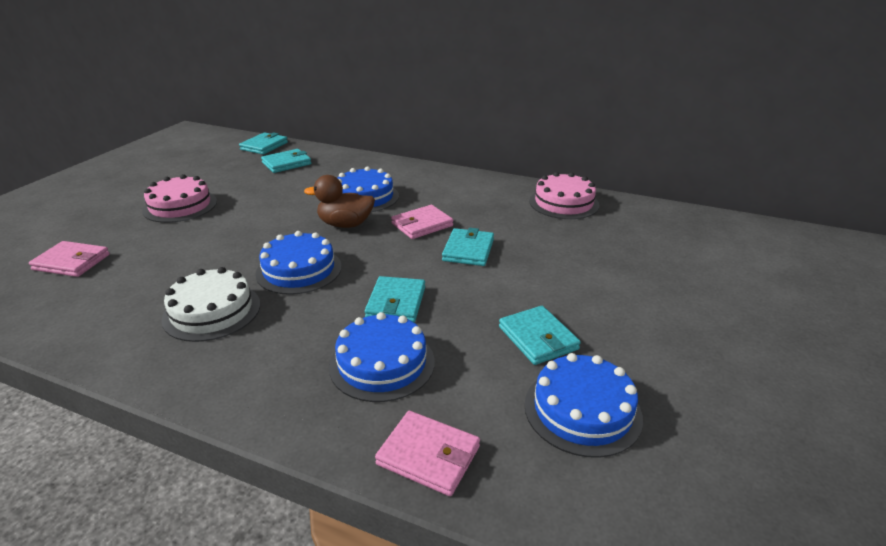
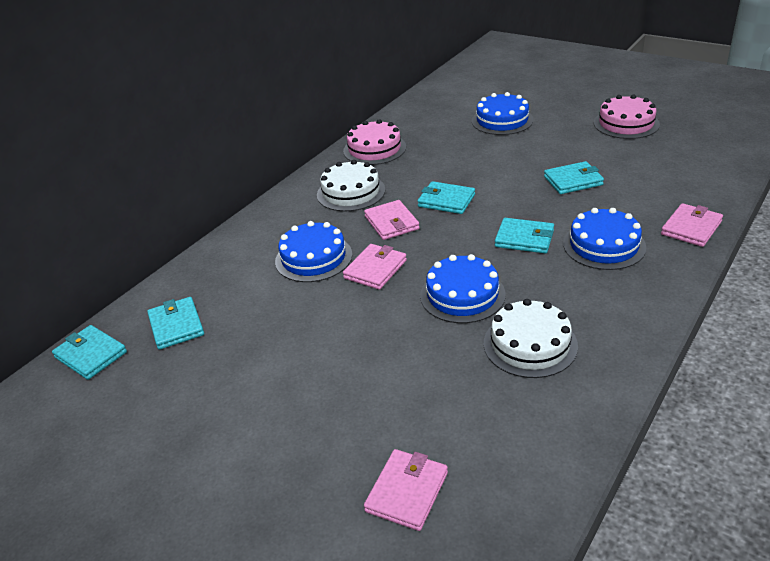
camera: 75 degrees left, 5 degrees up
(180, 206) = (272, 413): pink cake -> pink cake (626, 123)
(345, 224) = (375, 269): brown duck -> pink wallet
(474, 200) = (351, 192): none -> white cake
(582, 410) = (644, 173): blue cake -> blue cake (502, 120)

